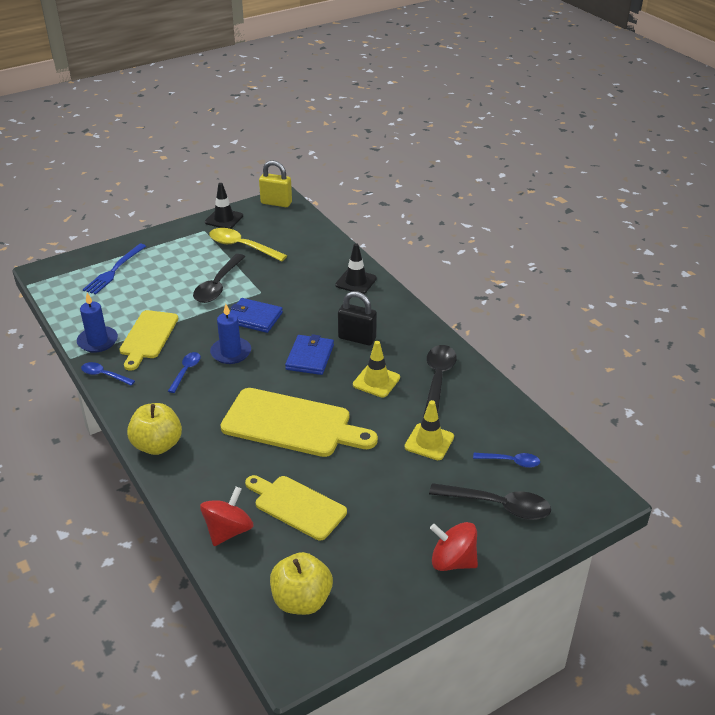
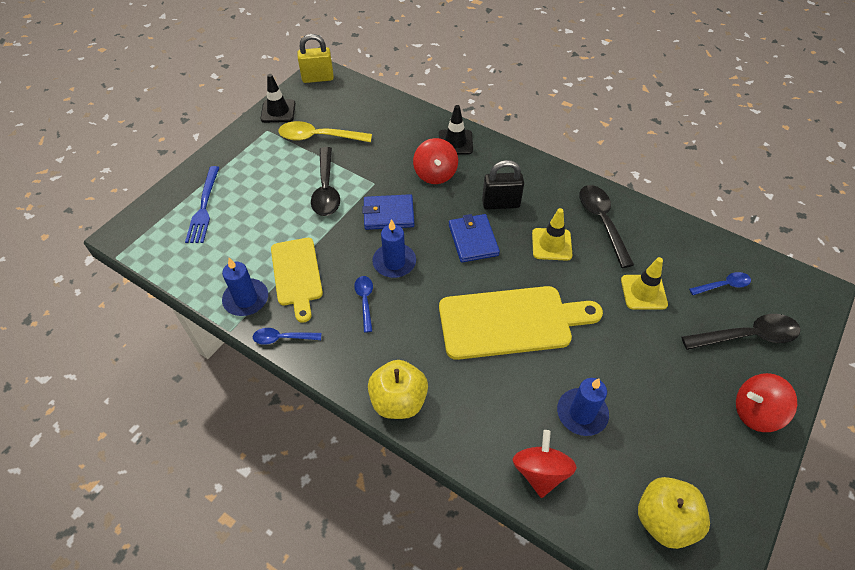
camera: 25 degrees left, 15 degrees up
(296, 506) = (581, 413): yellow cutting board -> blue candle
(318, 300) = (435, 174): none -> red spinning top

